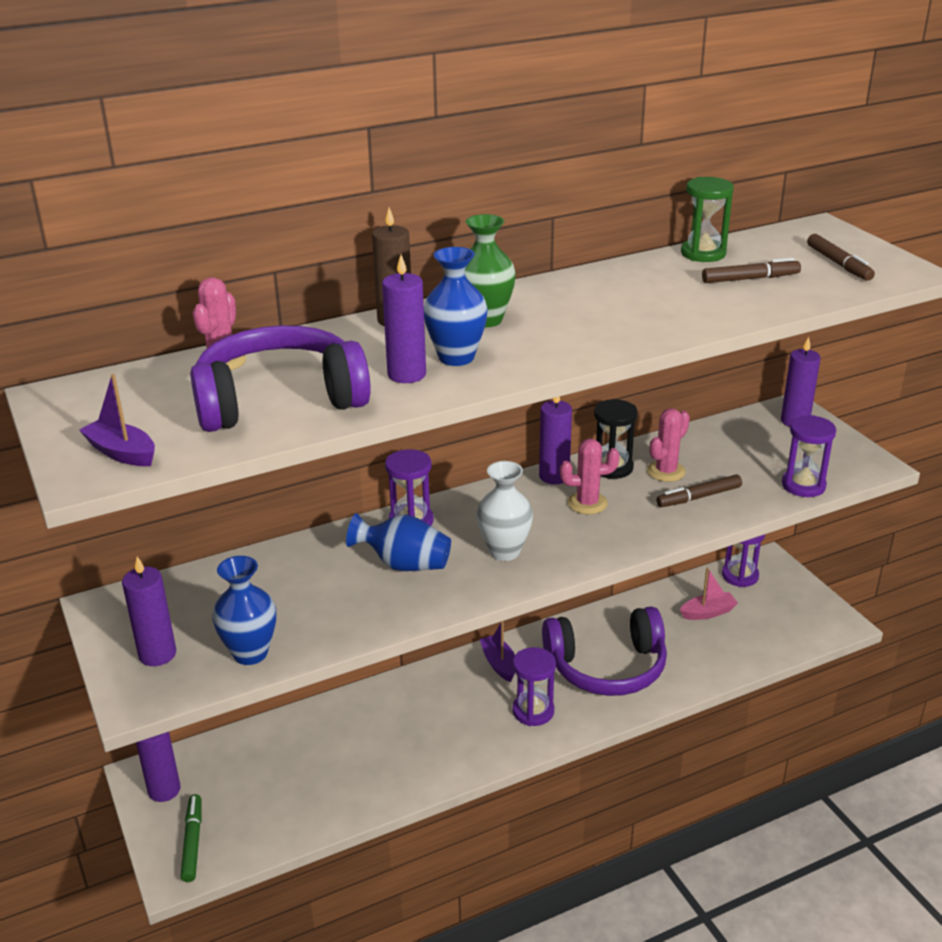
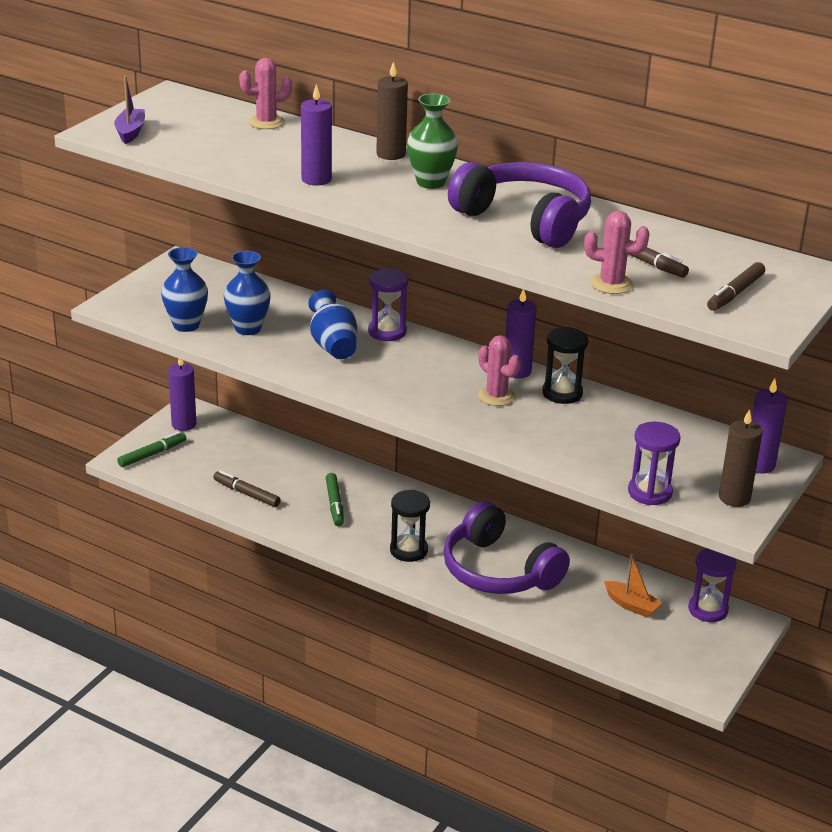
camera: 55 degrees right, 0 degrees up
(157, 654) = (155, 296): purple candle -> none
(279, 400) = (238, 153): purple headphones -> purple headphones (525, 219)
(417, 731) = (335, 504): none -> green marker
(456, 357) = (360, 188): blue vase -> blue vase (248, 328)
(499, 664) = (445, 515): purple boat -> none
(504, 551) = (392, 380): white vase -> none
(533, 711) = (408, 550): purple hourglass -> black hourglass
(666, 471) = (587, 419): pink cactus -> pink cactus (611, 284)
(699, 497) = (567, 445): brown marker -> brown marker (246, 494)
(703, 253) = (671, 233): green hourglass -> none
(708, 612) = (631, 605): pink boat -> orange boat
(836, 450) = (734, 498): none -> brown candle

